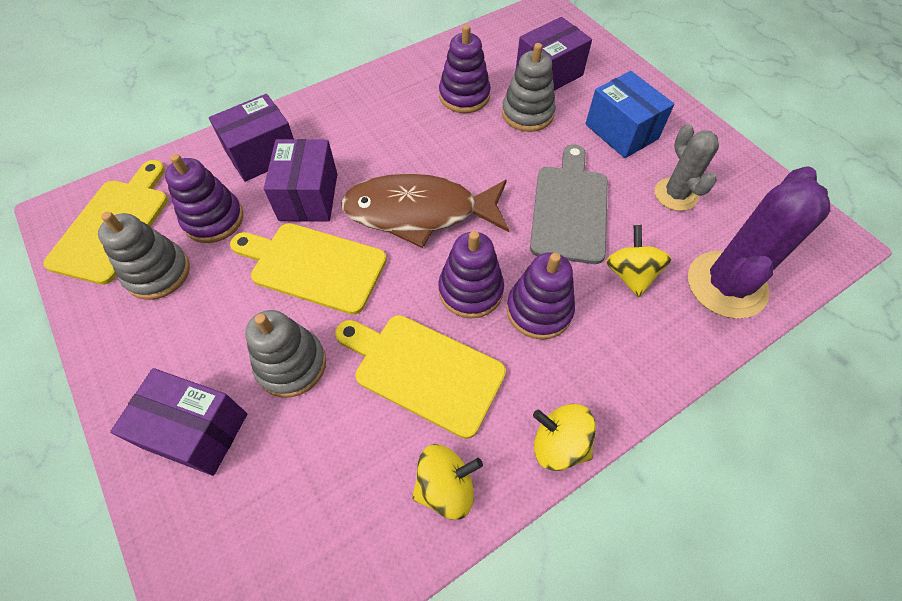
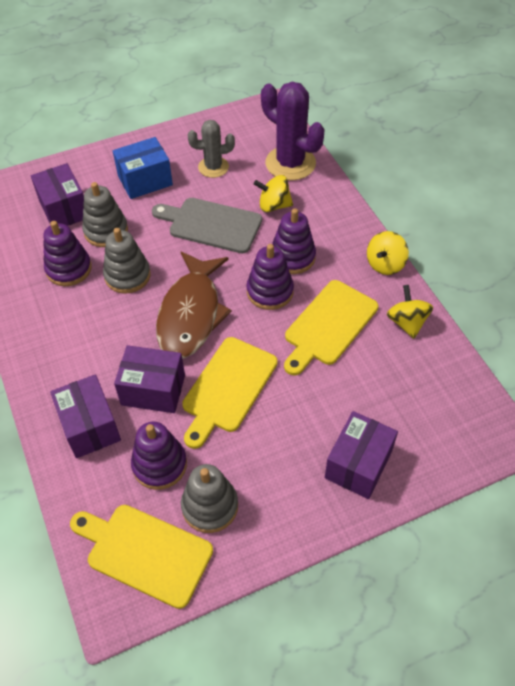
camera: 80 degrees left, 5 degrees down
(291, 364) = (313, 404): grey stacking toy -> grey stacking toy (127, 276)

